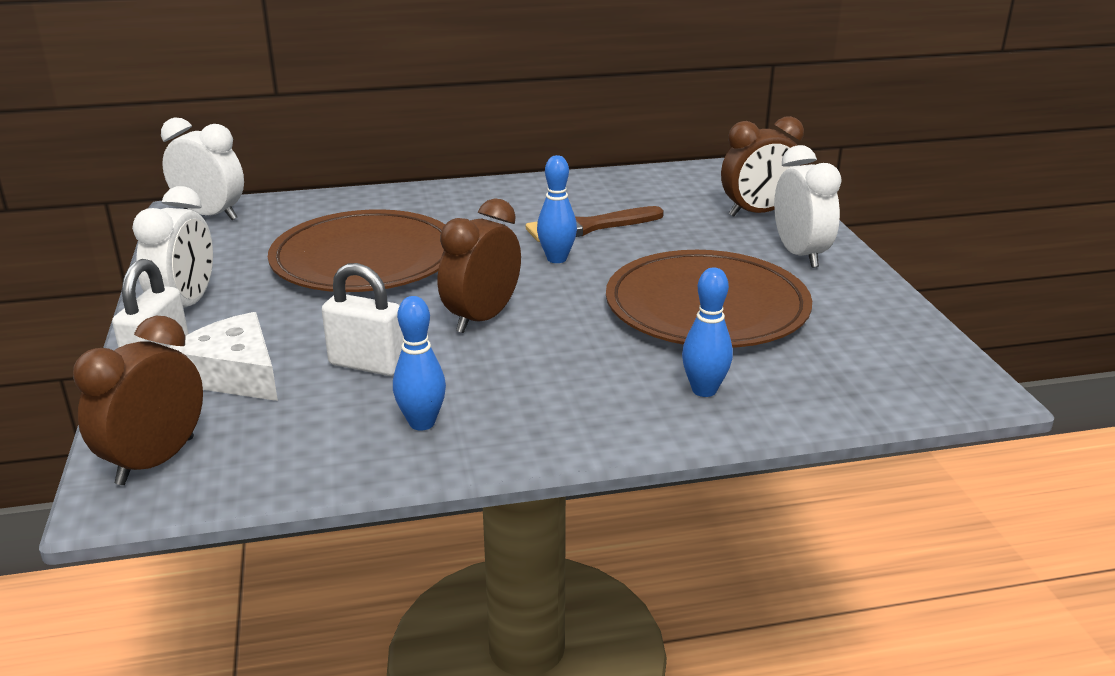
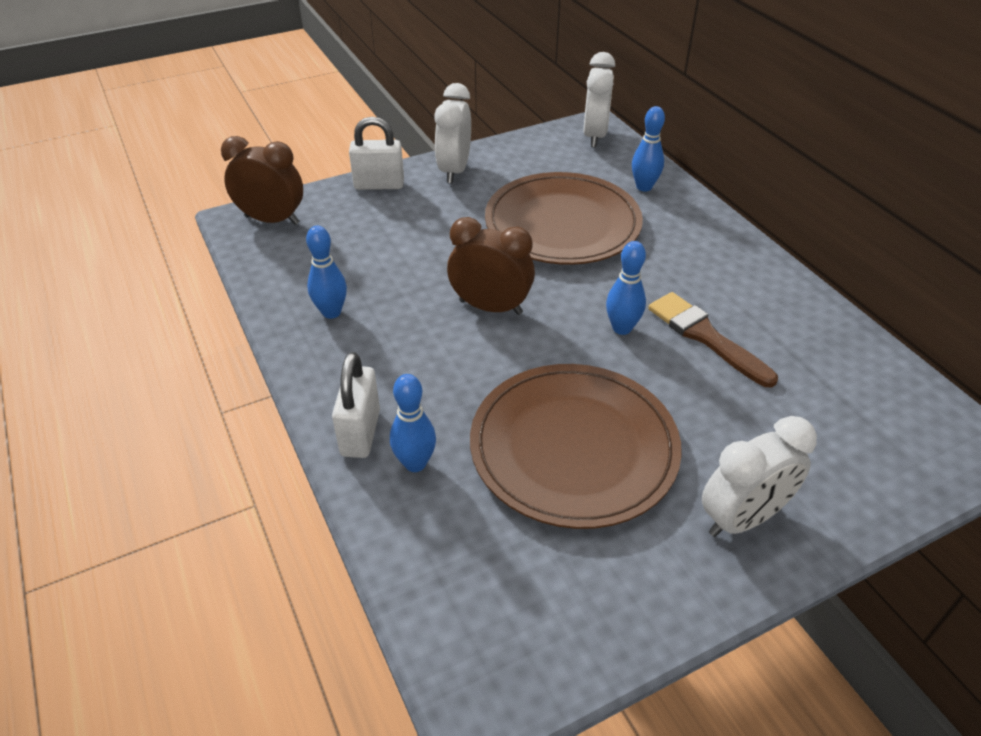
camera: 75 degrees right, 15 degrees up
(186, 305) = (454, 170): white clock -> white clock turned 105 degrees clockwise
(234, 374) = (373, 216): white cheese -> none
(338, 209) = (644, 187): none -> blue bowling pin
(367, 364) = (401, 268): white padlock -> white padlock (360, 433)
(758, 213) = (838, 469): brown clock -> none

